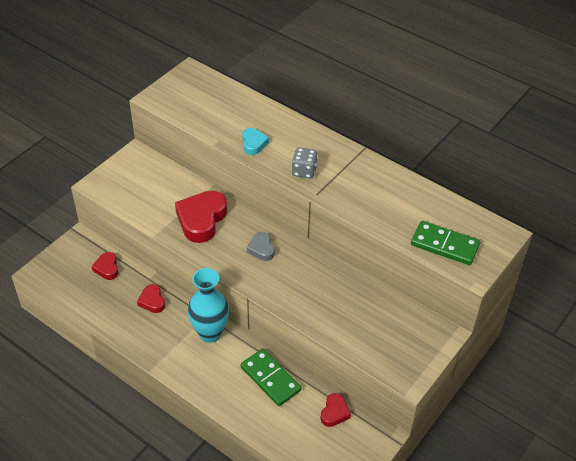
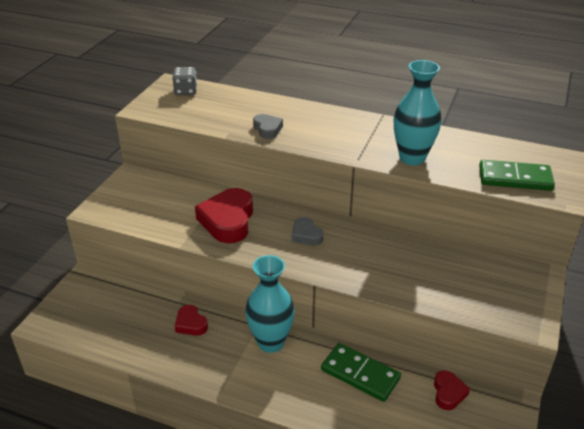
camera: 15 degrees left, 10 degrees down
(107, 268) = (125, 301): red heart -> none
(253, 144) = (267, 129): turquoise heart -> grey heart
(304, 171) = (333, 142): grey dice -> grey dice (186, 91)
(365, 203) = (412, 158): none -> turquoise vase

